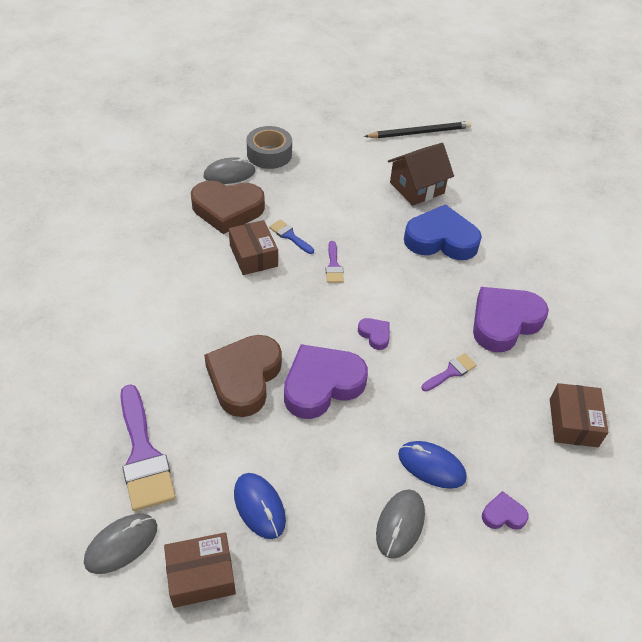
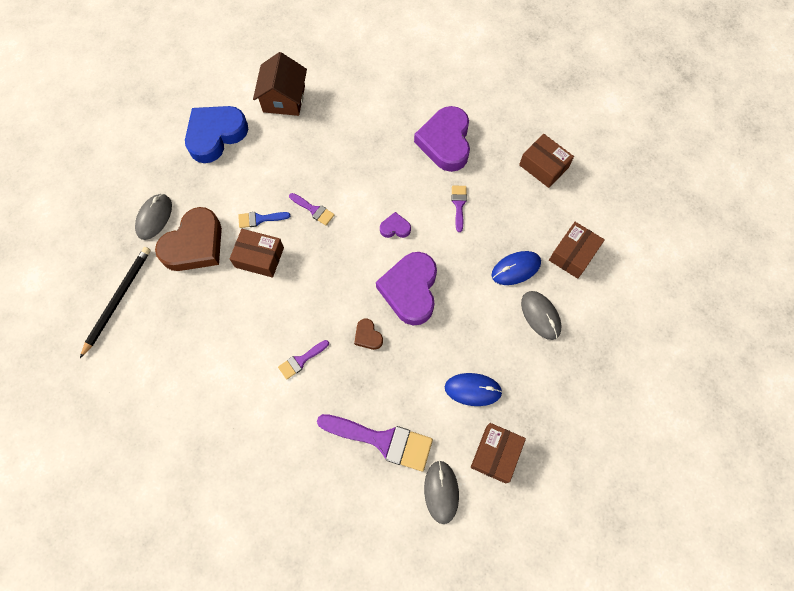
camera: 50 degrees left, 20 degrees up
(178, 341) = (301, 360): none -> purple brush
(244, 378) = (368, 336): brown heart -> brown heart, size x0.45
(269, 154) = (157, 173): grey tape -> none
(420, 133) = (228, 51): black pencil -> black pencil (118, 300)
(441, 239) = (346, 123): blue heart -> blue heart (215, 135)
(503, 515) = (573, 254): purple heart -> brown box

